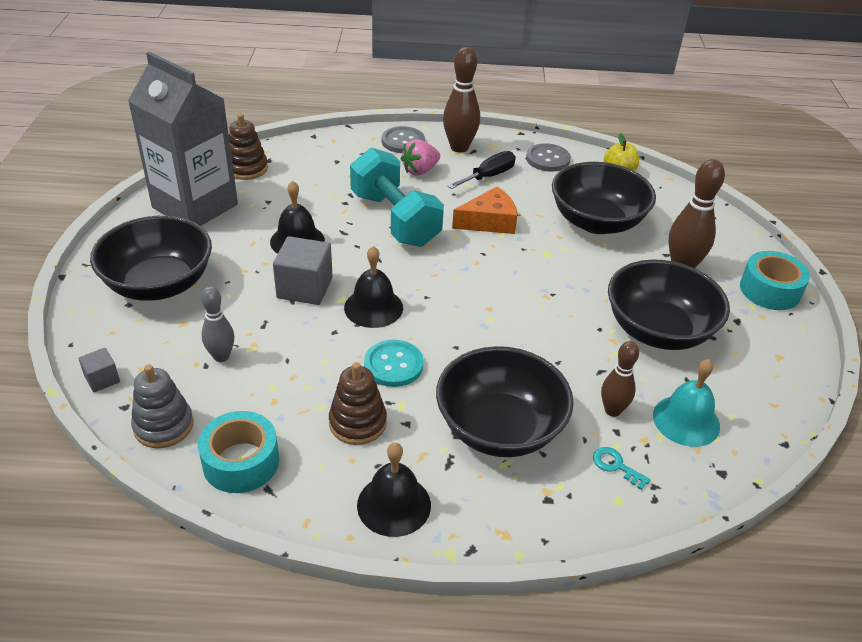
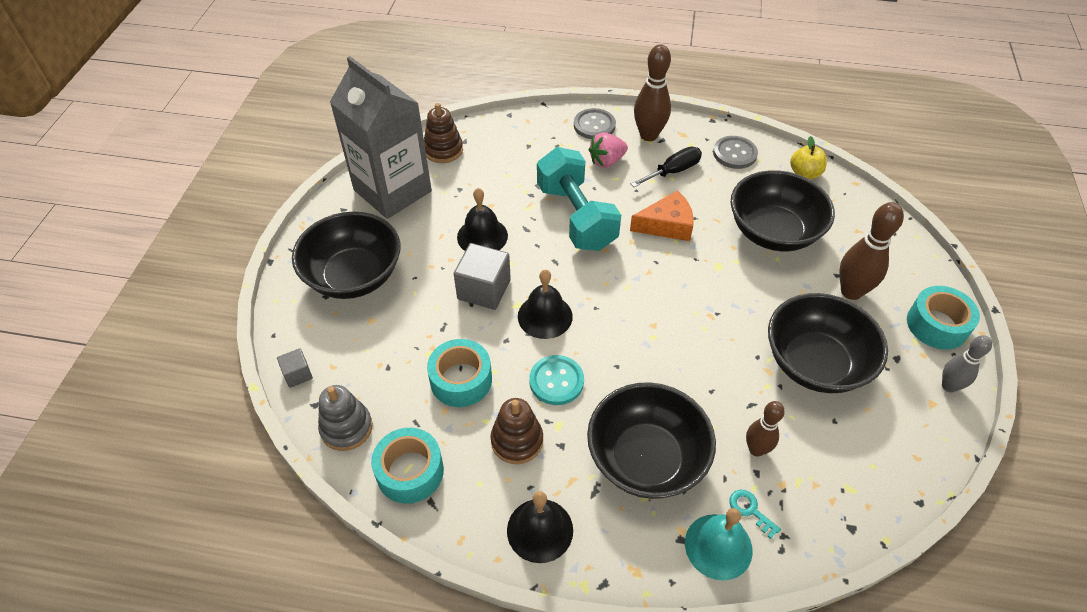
camera: 10 degrees right, 10 degrees up
(221, 356) = (402, 359): grey bowling pin -> grey bowling pin (949, 386)
(289, 371) = (461, 380): none -> turquoise tape
(686, 420) = (826, 467): turquoise bell -> turquoise bell (718, 546)

